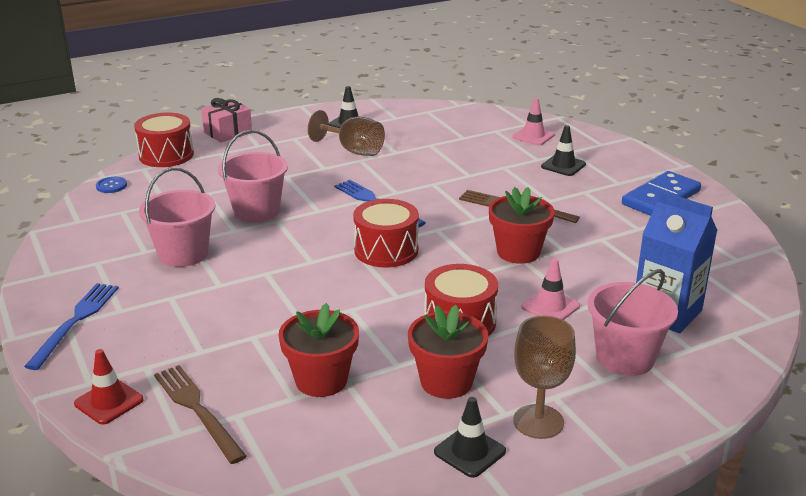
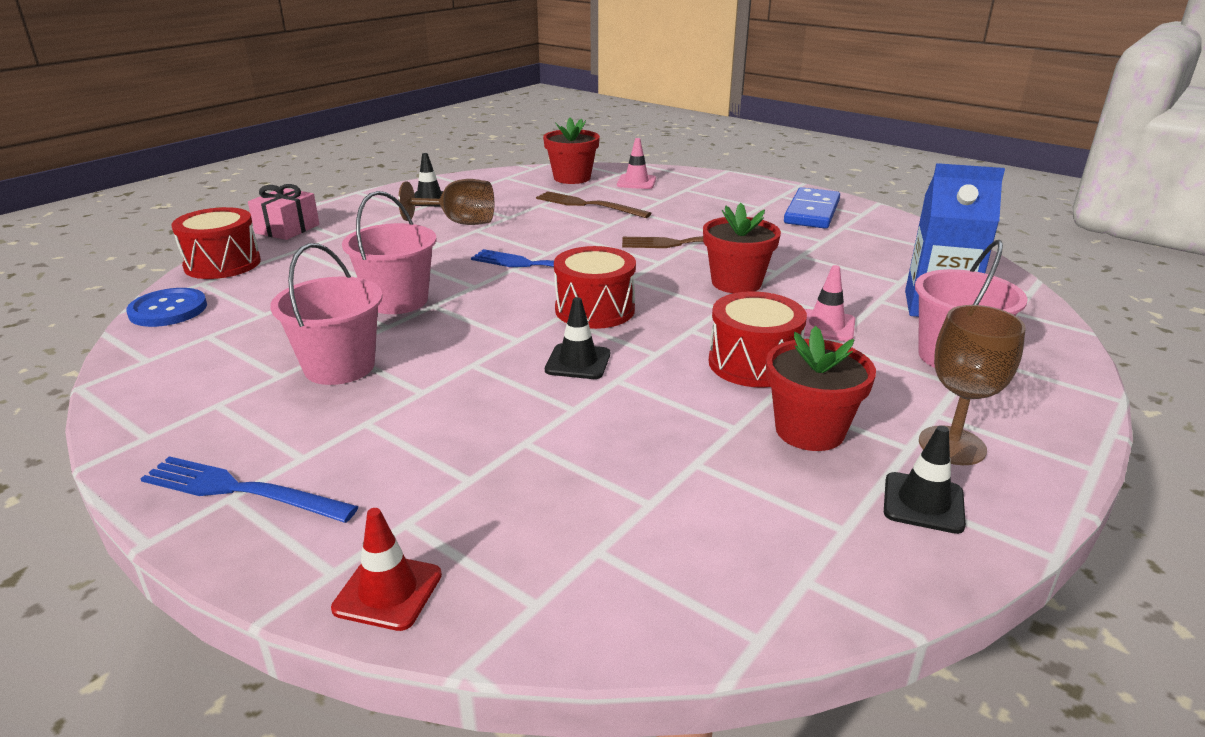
camera: 25 degrees left, 0 degrees up
(75, 322) = (241, 490): blue fork -> blue fork turned 60 degrees counterclockwise
(111, 186) = (168, 310): blue button -> blue button, size x1.70
(197, 410) = (535, 560): brown fork -> brown fork (588, 205)
(321, 380) = (664, 471): red flower pot -> red flower pot (572, 178)
(563, 165) = (693, 201): black traffic cone -> black traffic cone (578, 362)

